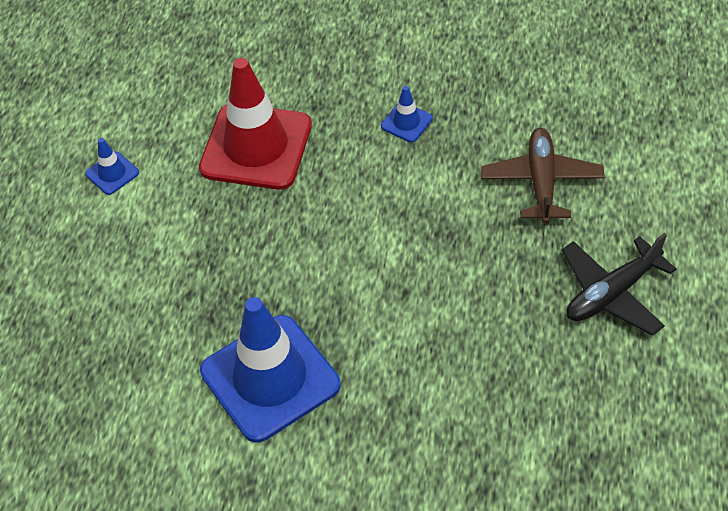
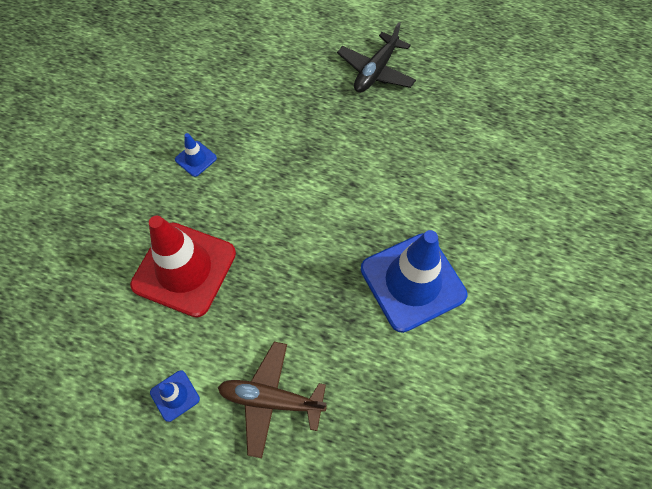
camera: 85 degrees left, 10 degrees up
(541, 182) = (277, 89): brown plane -> brown plane (271, 399)
(612, 293) = (376, 71): black plane -> black plane turned 60 degrees clockwise

